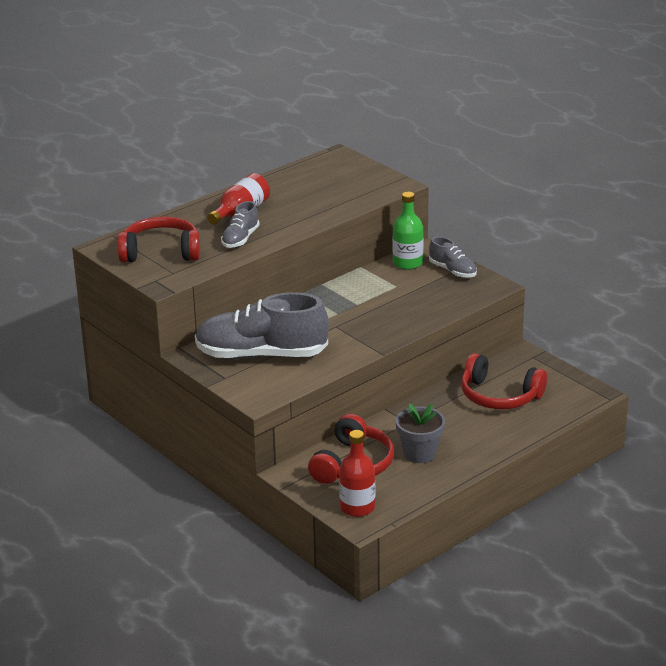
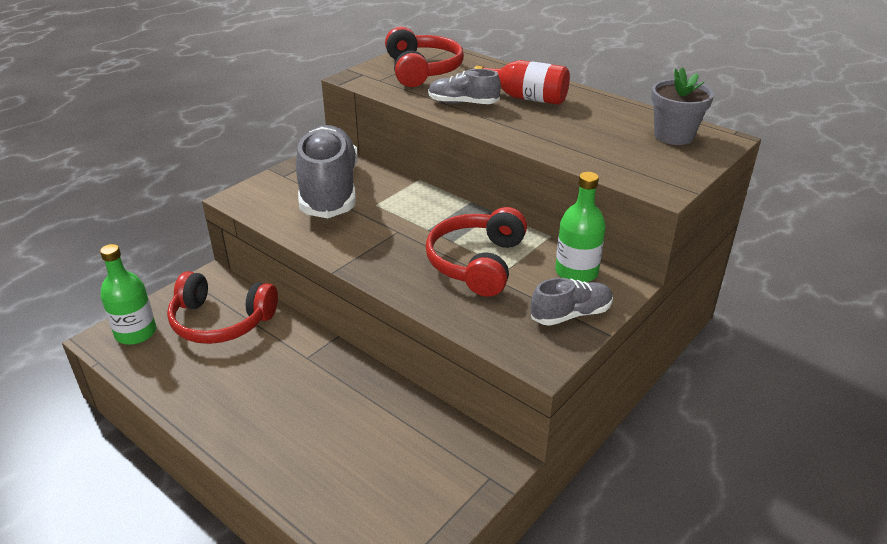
camera: 80 degrees right, 5 degrees up
(357, 507) = (136, 333): red bottle -> green bottle
(419, 453) = (237, 373): grey flower pot -> grey flower pot (673, 136)
(453, 271) = (571, 314): grey shoe -> grey shoe turned 150 degrees counterclockwise
(499, 396) = (374, 443): red headphones -> red headphones (477, 263)

